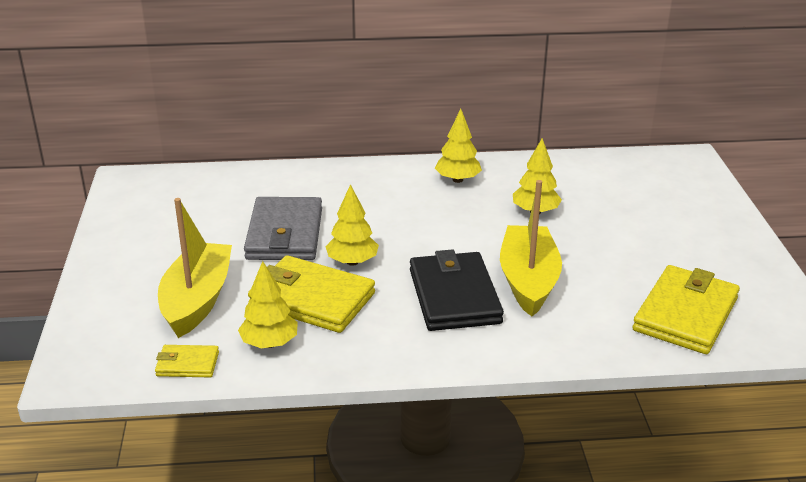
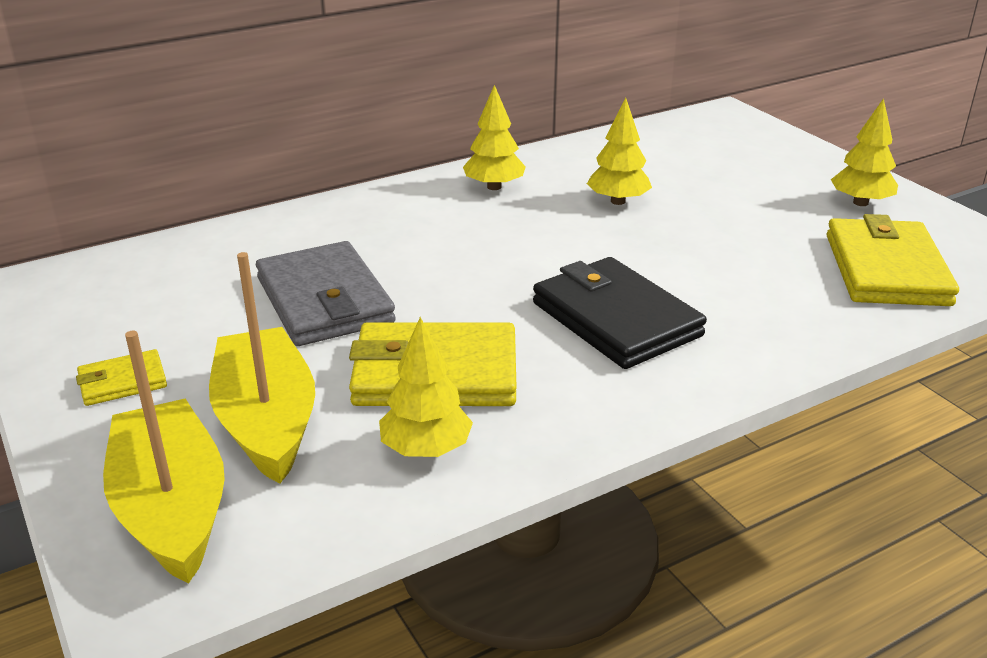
camera: 25 degrees left, 0 degrees up
(187, 364) = (326, 517): yellow wallet -> yellow wallet (122, 382)
(352, 262) = (448, 312): yellow tree -> yellow tree (860, 203)
(528, 280) = (684, 278): yellow boat -> yellow boat (172, 508)

